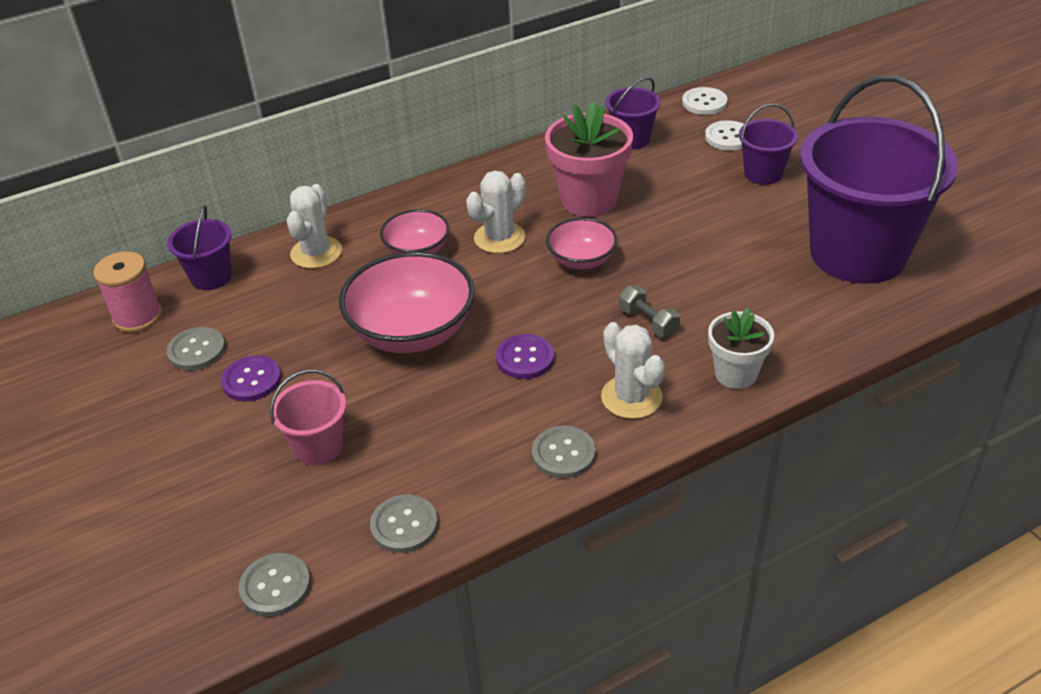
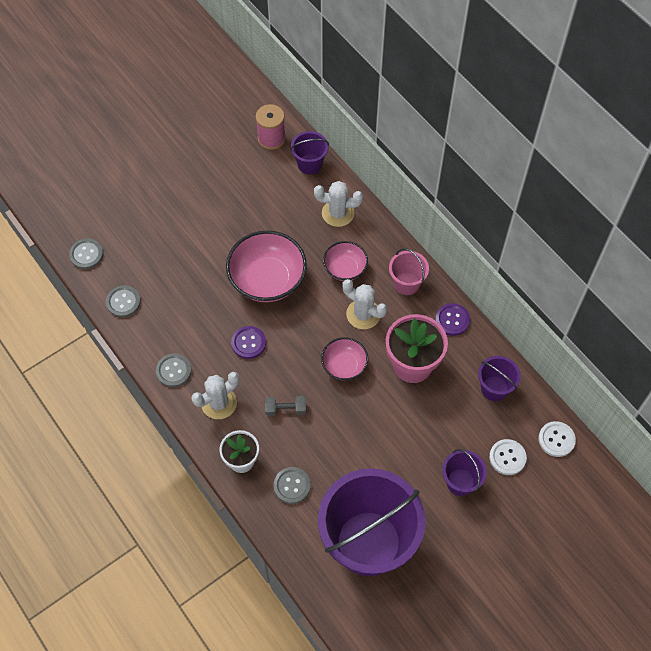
camera: 80 degrees right, 20 degrees up
(197, 350) = (245, 175): grey button -> grey button (292, 486)
(252, 380) = (223, 208): purple button -> purple button (452, 320)
(318, 447) = (175, 252): pink bucket -> pink bucket (406, 283)
(648, 322) = (286, 409): grey dumbbell -> grey dumbbell turned 45 degrees clockwise

